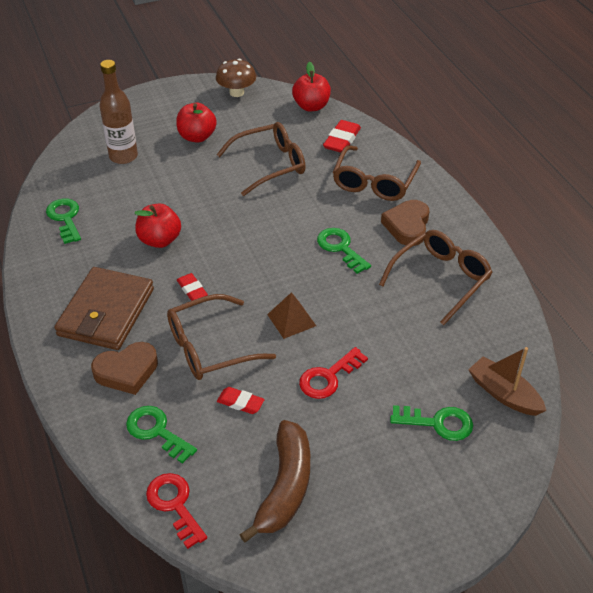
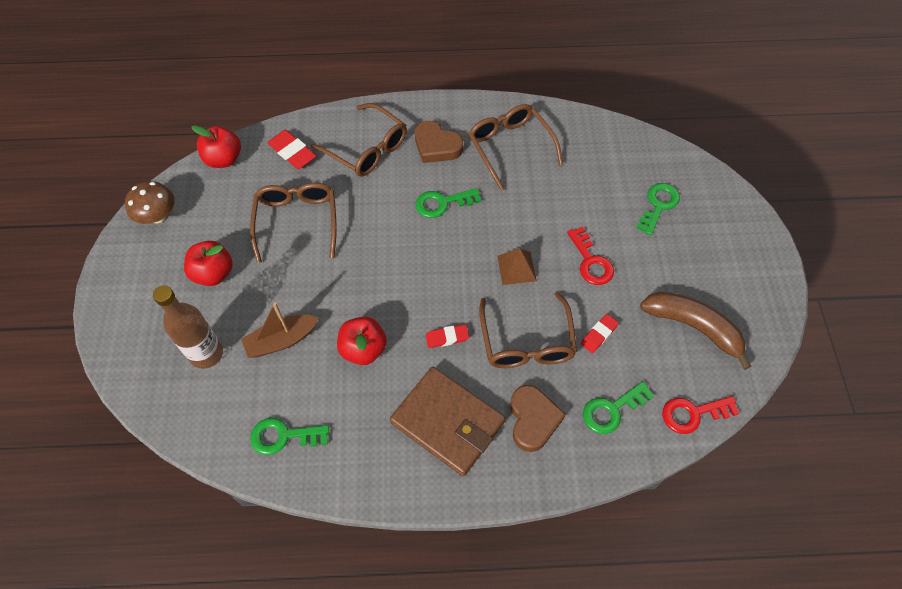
camera: 70 degrees left, 15 degrees up
(504, 394) = (642, 155): brown boat -> brown boat (281, 340)

